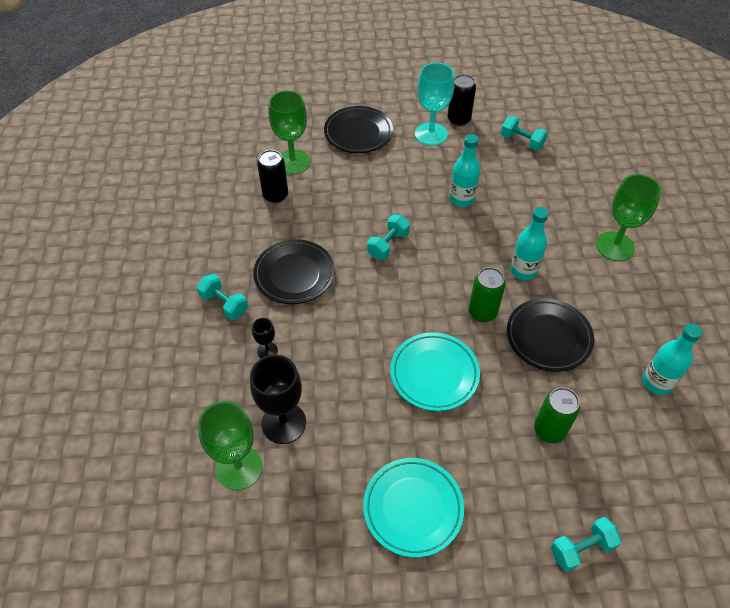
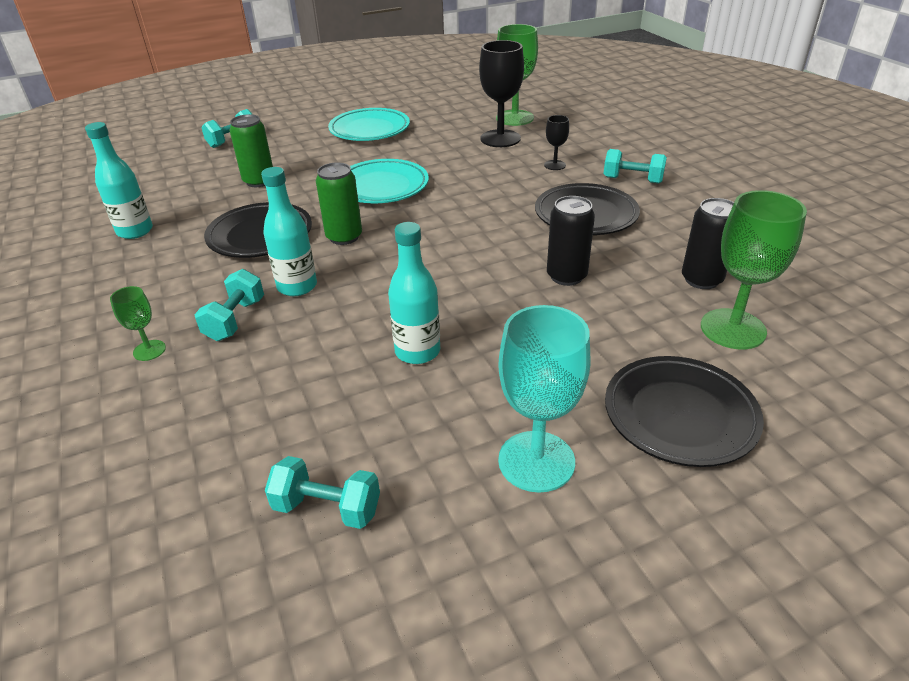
camera: 160 degrees right, 15 degrees down
(388, 245) = (496, 267): turquoise dumbbell -> turquoise dumbbell (235, 320)
(458, 119) = (494, 523): black can -> black can (566, 276)
(615, 246) = (149, 350): green goblet -> green goblet, size x0.50

